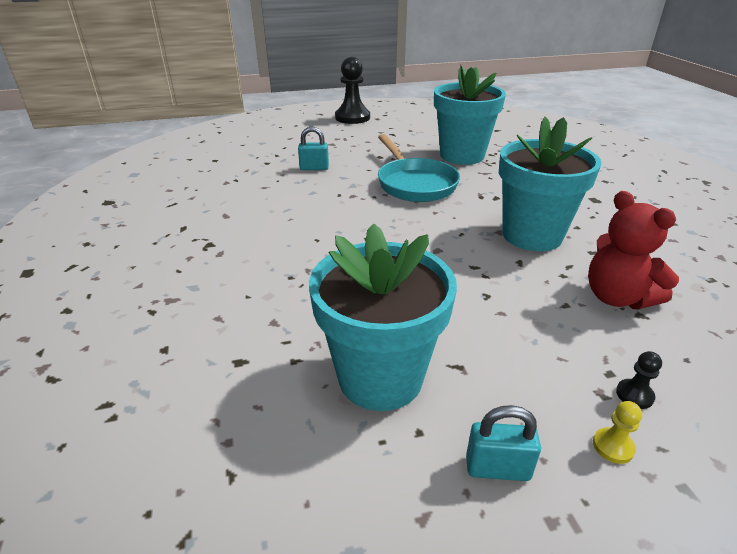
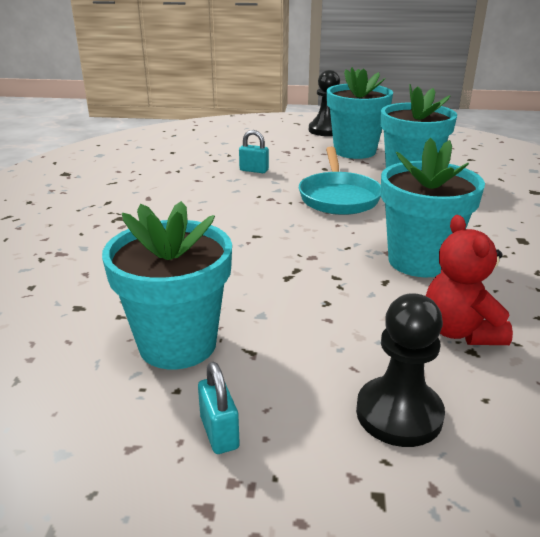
camera: 20 degrees right, 5 degrees down
(394, 135) = (354, 151): none -> turquoise flower pot
(497, 468) = (219, 432): turquoise padlock -> turquoise padlock turned 45 degrees clockwise
(613, 446) = (338, 446): yellow pawn -> none
(634, 395) = (399, 414): black pawn -> black pawn, size x2.40

